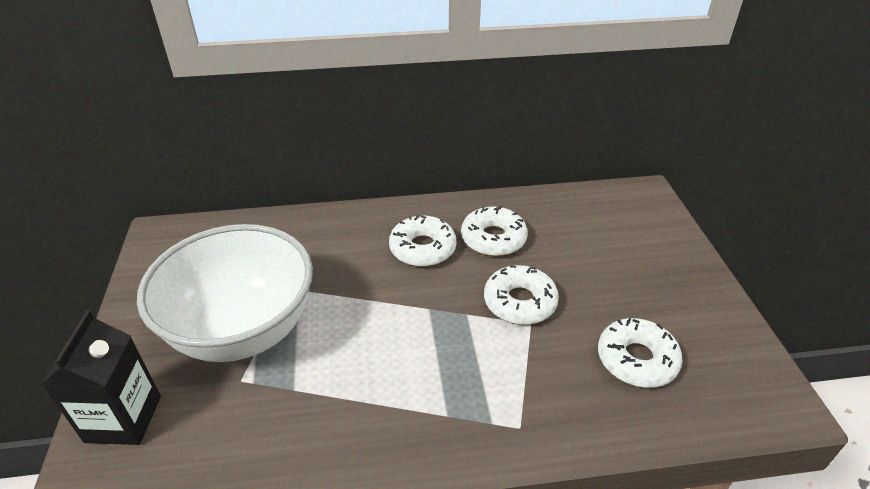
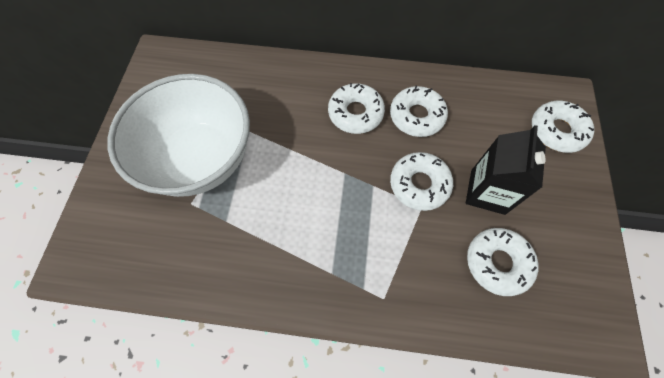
camera: 15 degrees right, 25 degrees up
(123, 419) = (106, 215): black carton -> black carton (487, 192)
(647, 224) = (557, 131): none -> white donut

